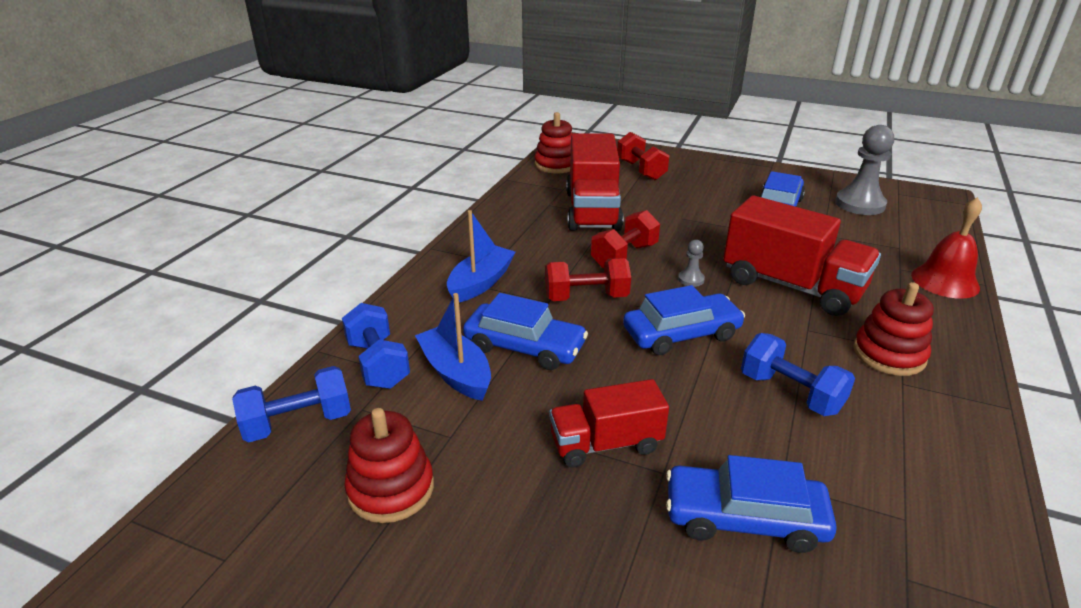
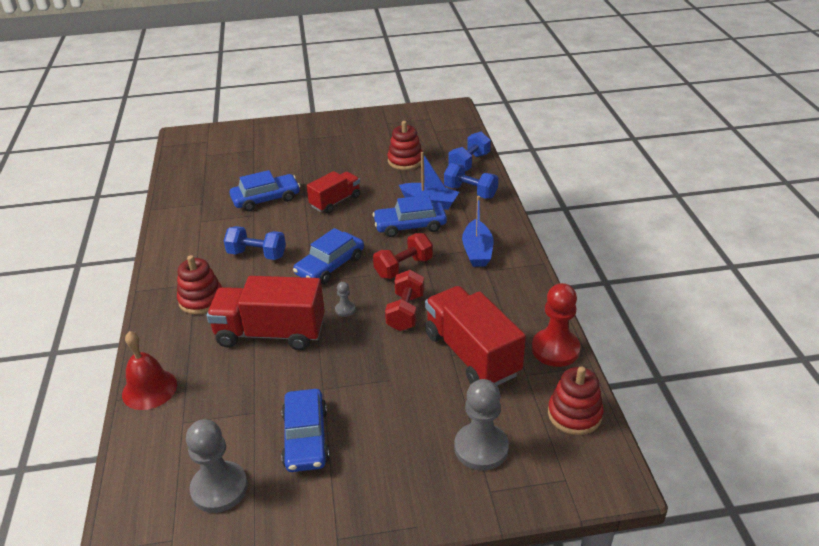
camera: 150 degrees right, 5 degrees up
(519, 193) = (555, 349): none -> red pawn
(641, 170) = (481, 448): red dumbbell -> grey pawn

